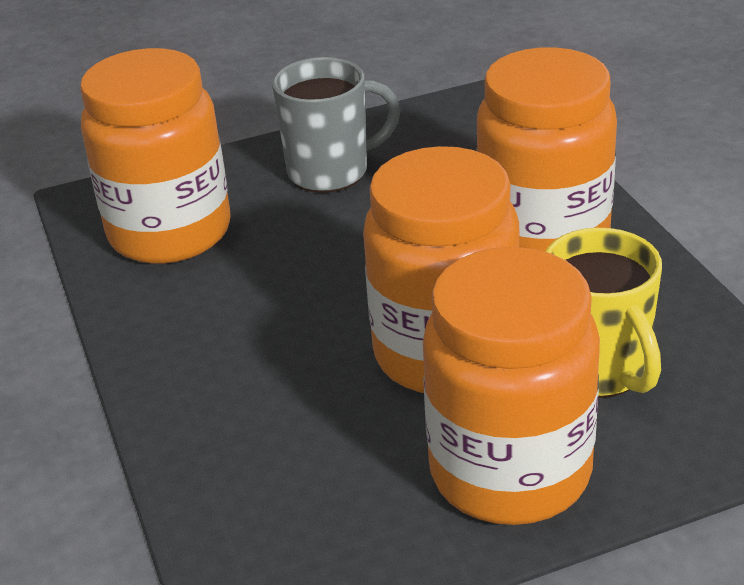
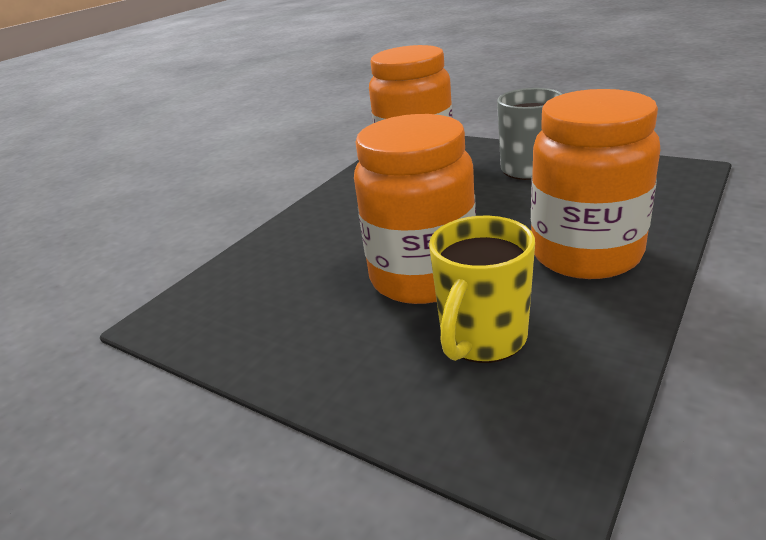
camera: 55 degrees right, 5 degrees down
(510, 472) = (339, 352): orange jar -> none

